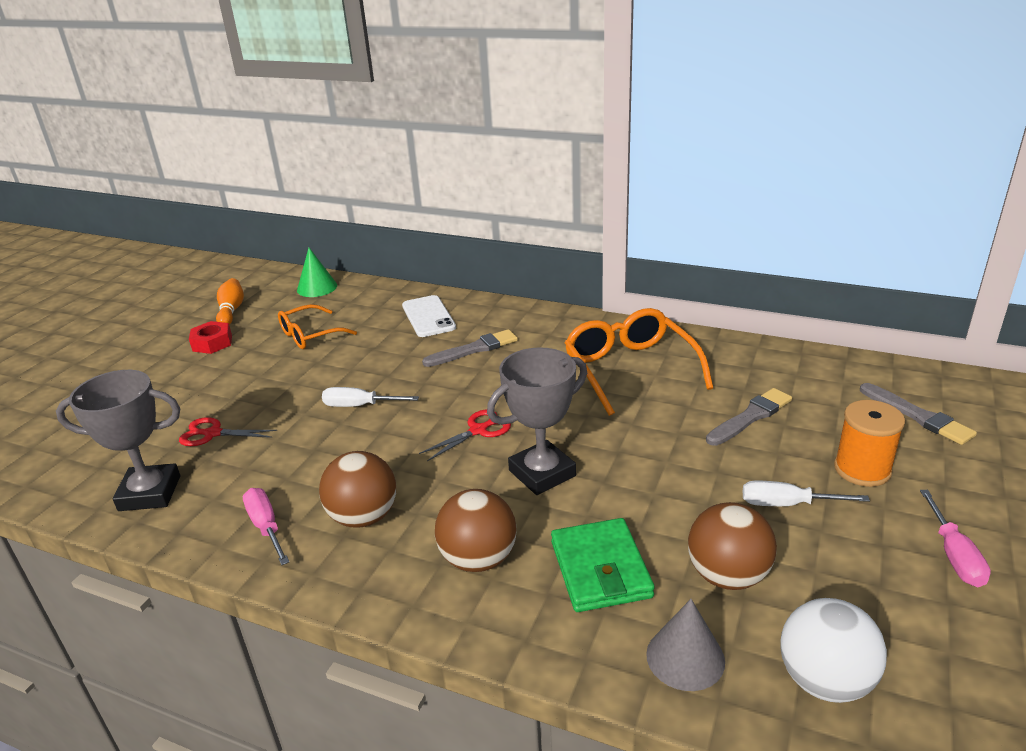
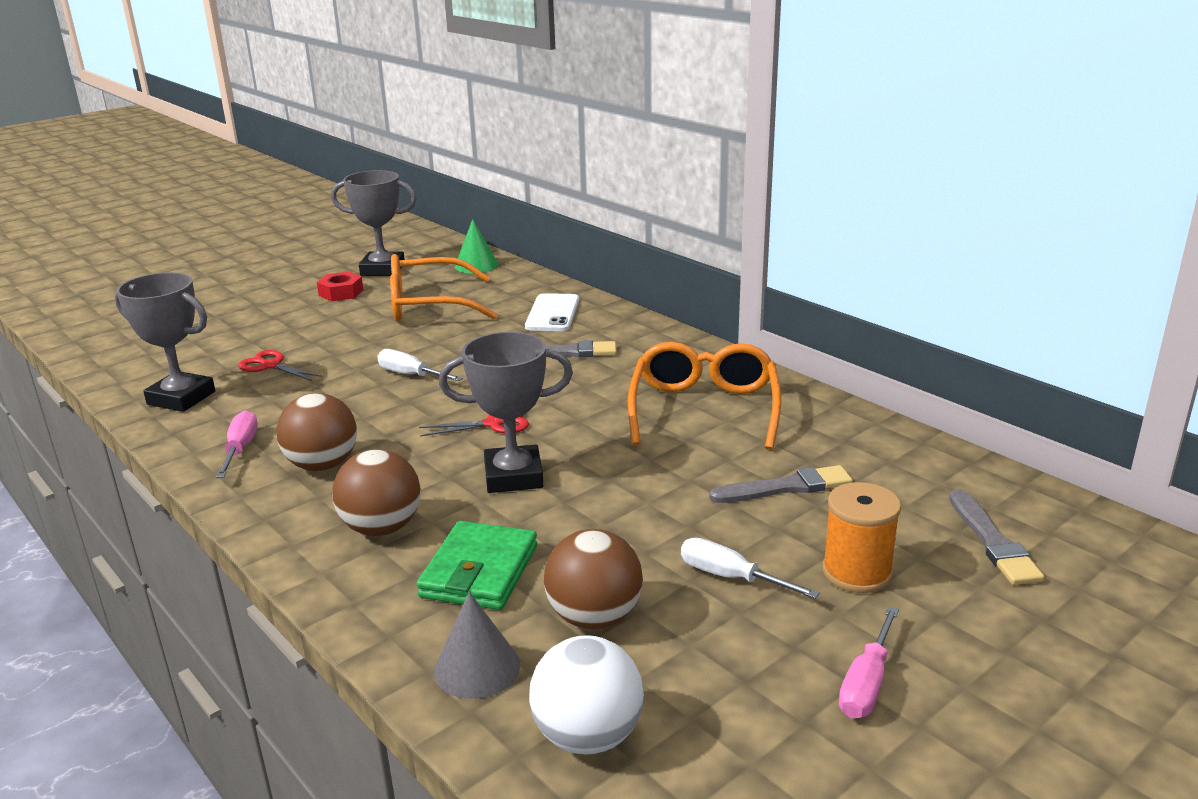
camera: 25 degrees right, 5 degrees down
(231, 311) = (382, 269): orange bowling pin -> grey trophy
(310, 335) = (428, 305): orange glasses -> orange glasses, size x1.61

